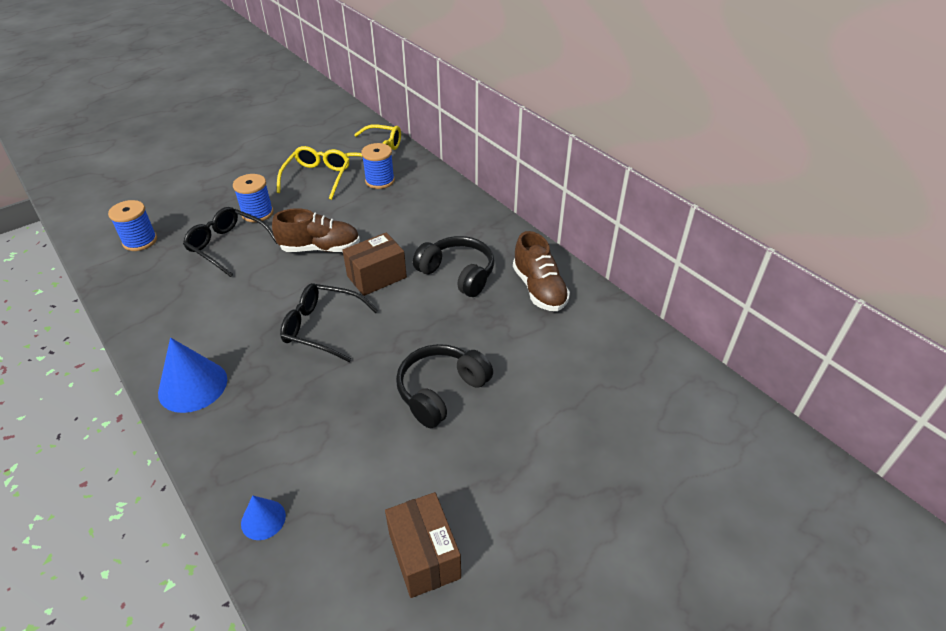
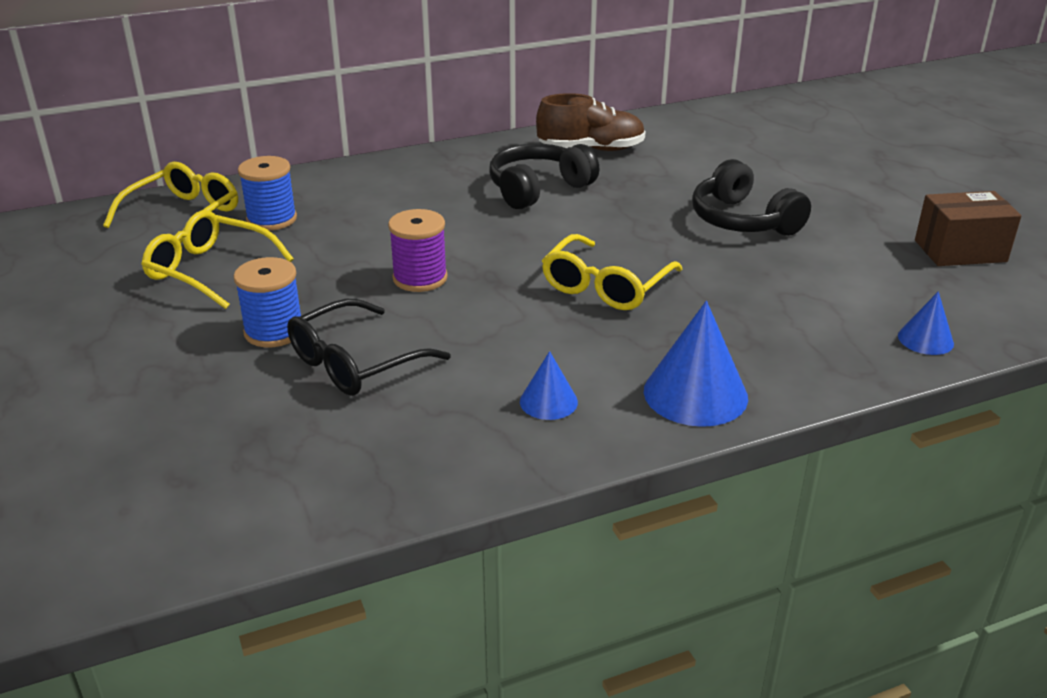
camera: 75 degrees left, 10 degrees down
(140, 241) = (264, 468): blue spool -> none
(188, 323) = (548, 401): none -> blue cone
(320, 248) = (420, 278): brown shoe -> purple spool
(322, 327) = (606, 286): black glasses -> yellow glasses
(376, 277) = (515, 240): brown box -> none

